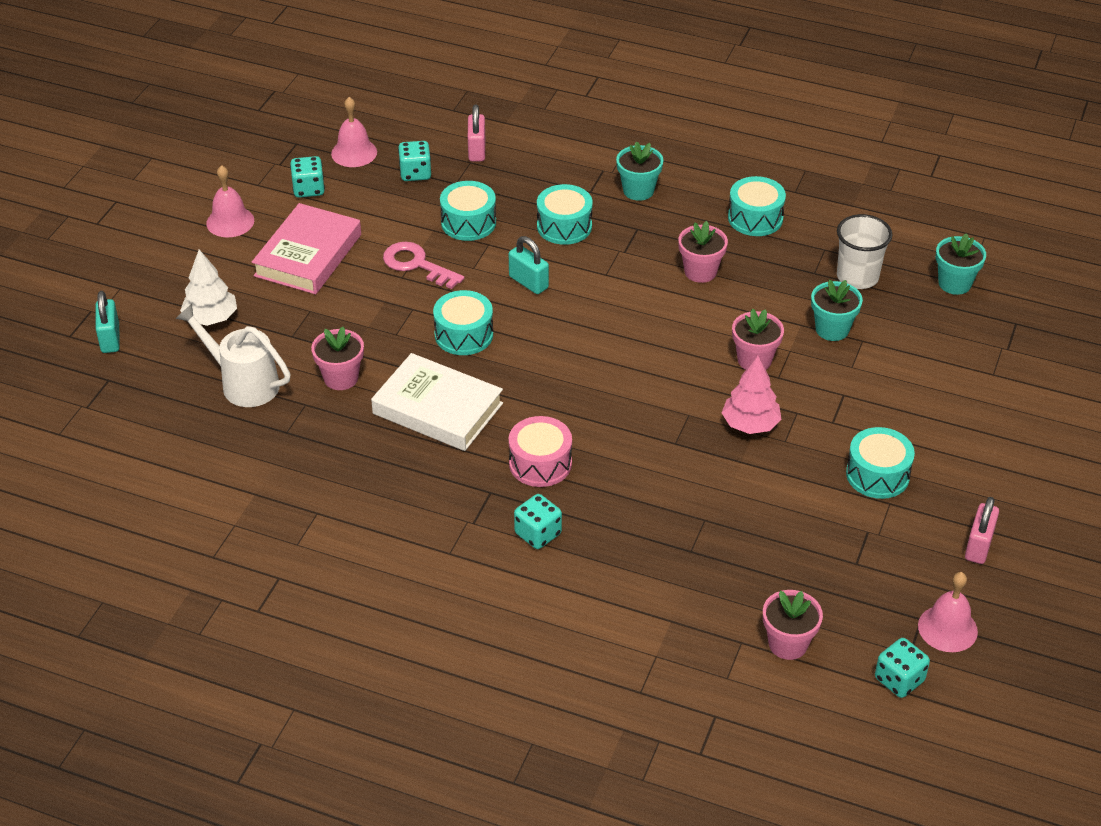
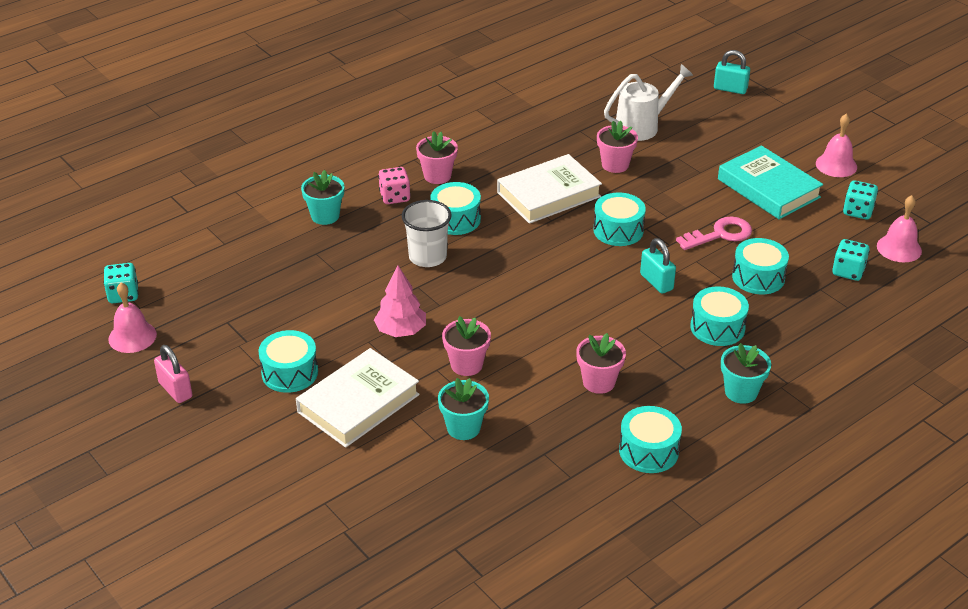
camera: 120 degrees right, 5 degrees down
(211, 318) = (723, 130): white tree -> none
(308, 255) = (768, 188): pink book -> turquoise book
(476, 150) = (864, 316): pink padlock -> none
(528, 282) = (656, 282): turquoise padlock -> turquoise padlock turned 75 degrees clockwise
(538, 534) = (395, 197): turquoise dice -> pink dice
(540, 463) = (455, 219): pink drum -> turquoise drum
(788, 644) = (201, 261): pink flower pot -> pink flower pot (437, 176)
(857, 277) = (516, 479): white cup -> white cup (427, 257)
(868, 408) = (358, 403): none -> white book
(954, 283) = (454, 544): turquoise flower pot -> turquoise flower pot (325, 216)

